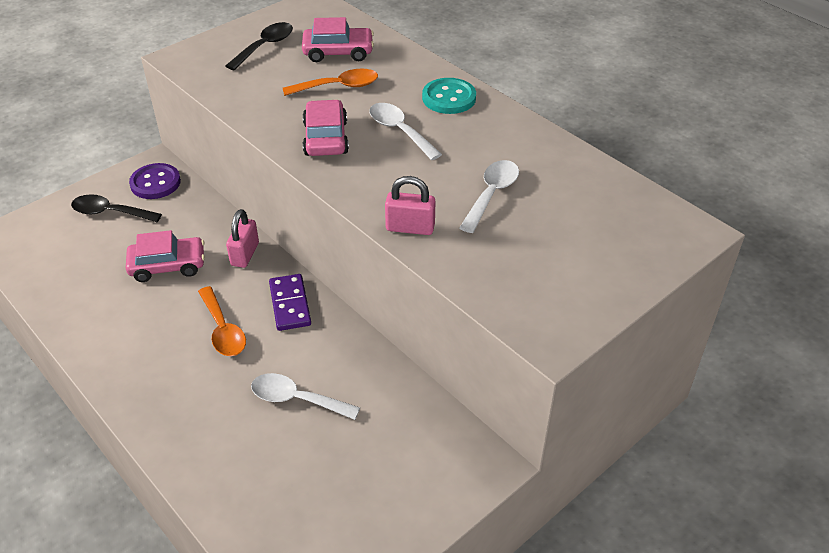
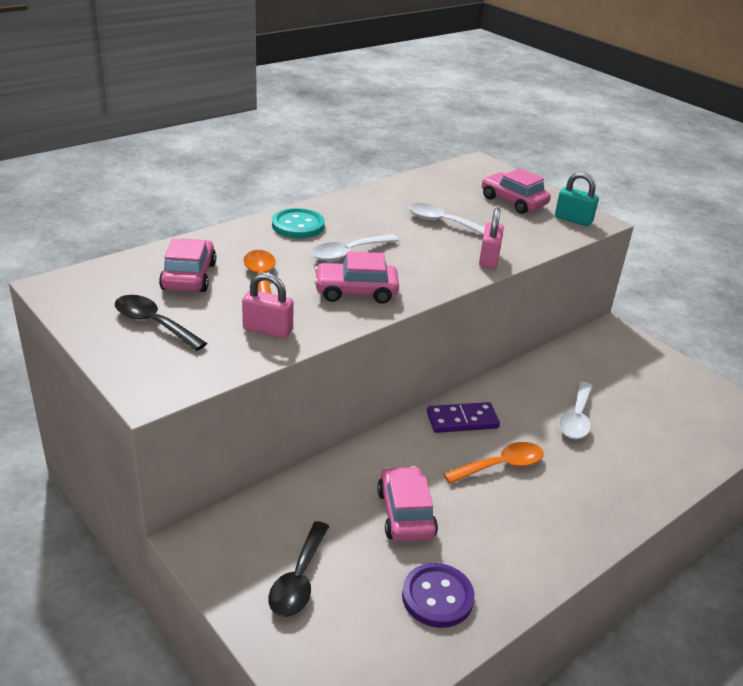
camera: 90 degrees left, 10 degrees down
(155, 183) = (242, 536): purple button -> purple button (437, 597)
(245, 254) = (388, 451): pink padlock -> pink padlock (268, 330)
(546, 314) = (573, 219): none -> turquoise padlock
(579, 258) = (513, 201): none -> pink car

